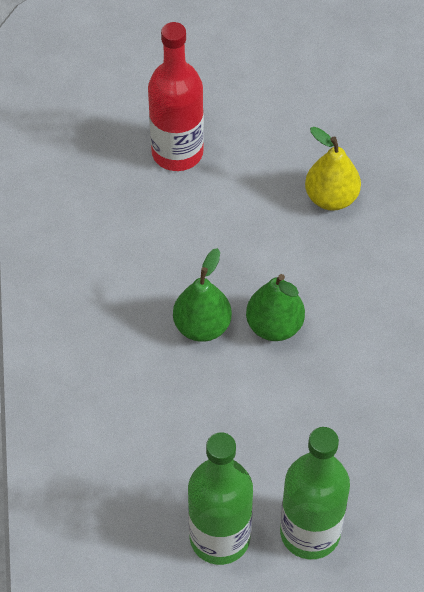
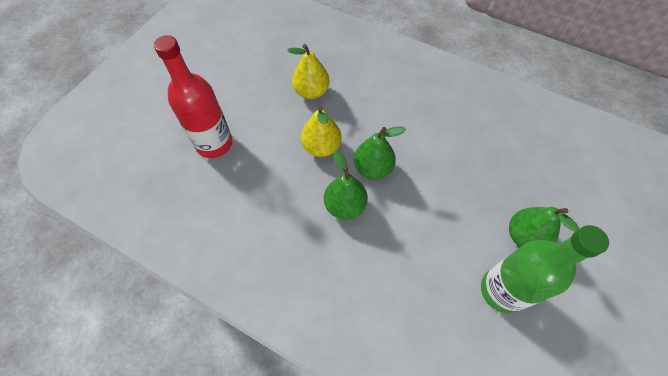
camera: 55 degrees left, 5 degrees up
(260, 257) = (321, 147): none -> yellow pear
(310, 532) = (524, 236): green bottle -> green pear

